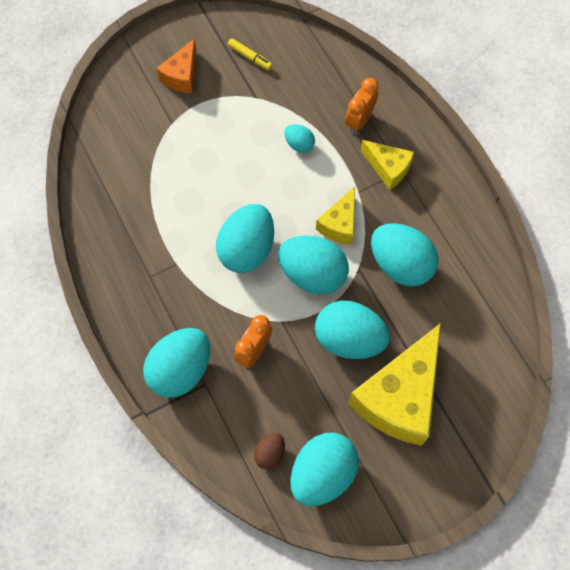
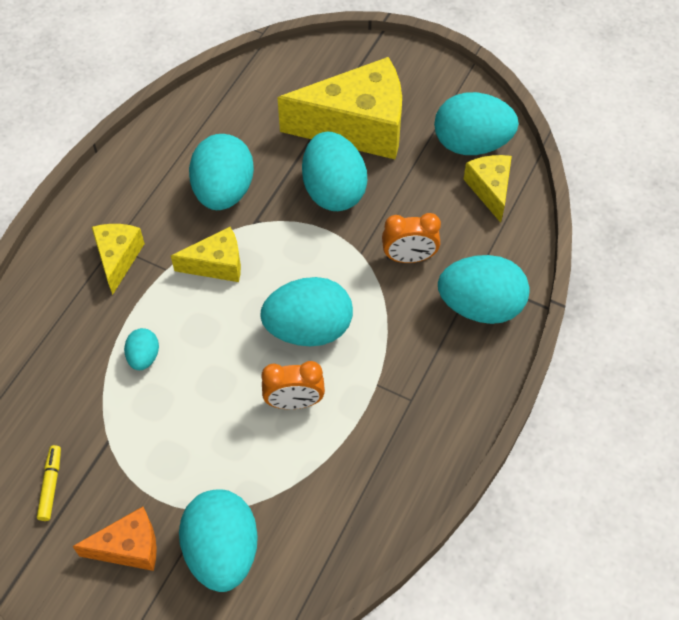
camera: 125 degrees left, 10 degrees down
(270, 453) = (490, 190): brown egg -> yellow cheese
(312, 274) = (291, 256): turquoise egg -> turquoise egg (222, 551)
(359, 120) = (72, 317): orange clock -> orange clock (294, 402)

